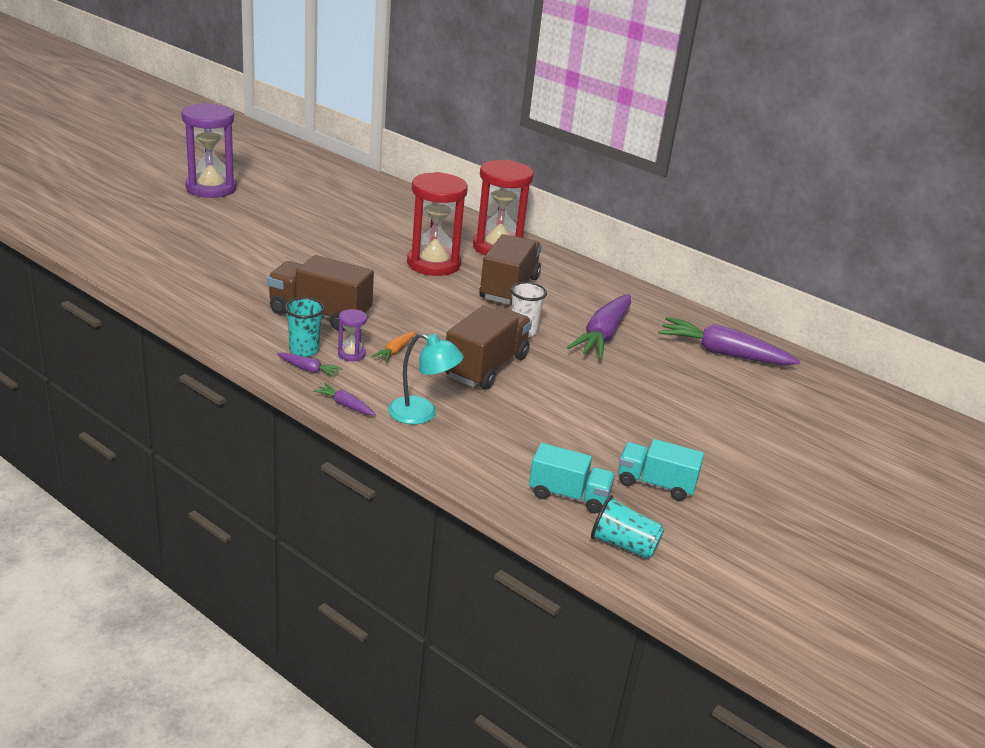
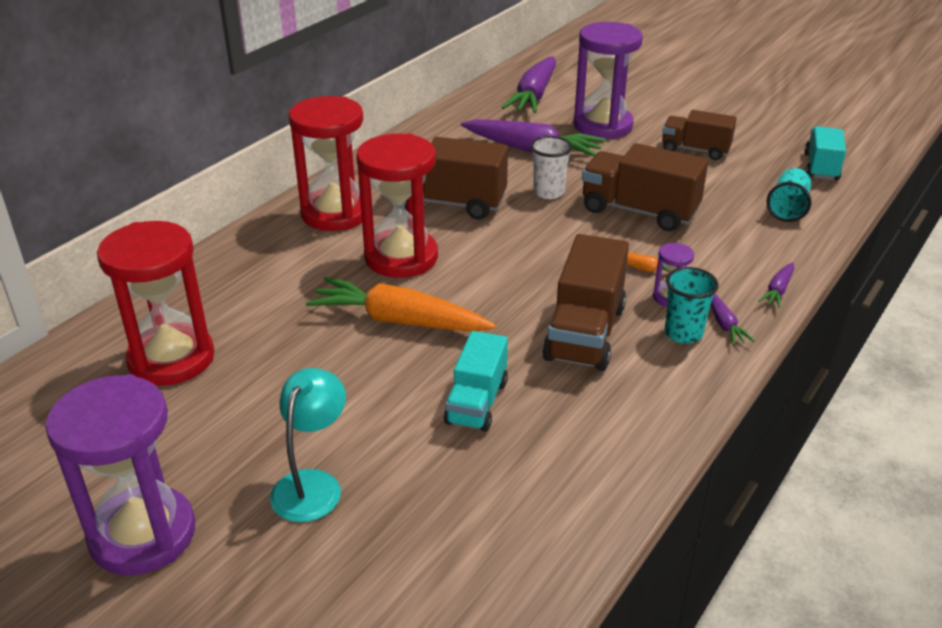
camera: 90 degrees left, 5 degrees up
(308, 369) = (724, 324): purple carrot -> purple carrot turned 150 degrees clockwise
(344, 197) = (171, 359): none -> red hourglass
(357, 256) = (399, 321): none -> orange carrot
(422, 414) = (757, 242): turquoise lamp -> turquoise lamp (312, 484)
(607, 422) = (695, 150): none -> brown truck
(623, 545) = (862, 146): turquoise cup -> turquoise cup (788, 208)
(655, 484) = (771, 132): turquoise truck -> turquoise truck (476, 402)
(658, 379) = (602, 126): none -> purple hourglass

